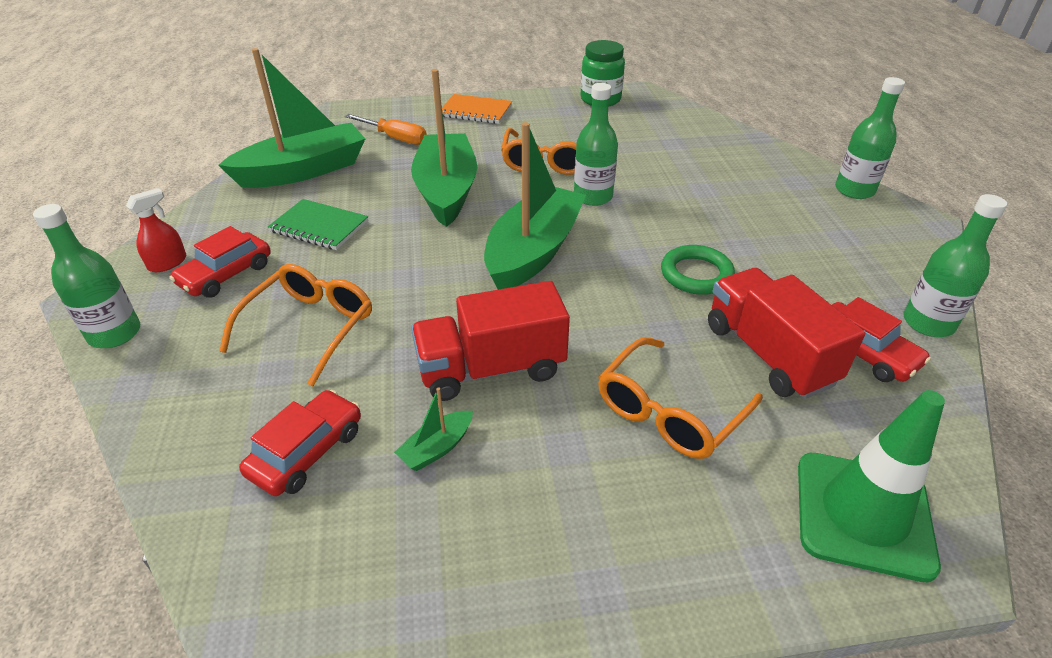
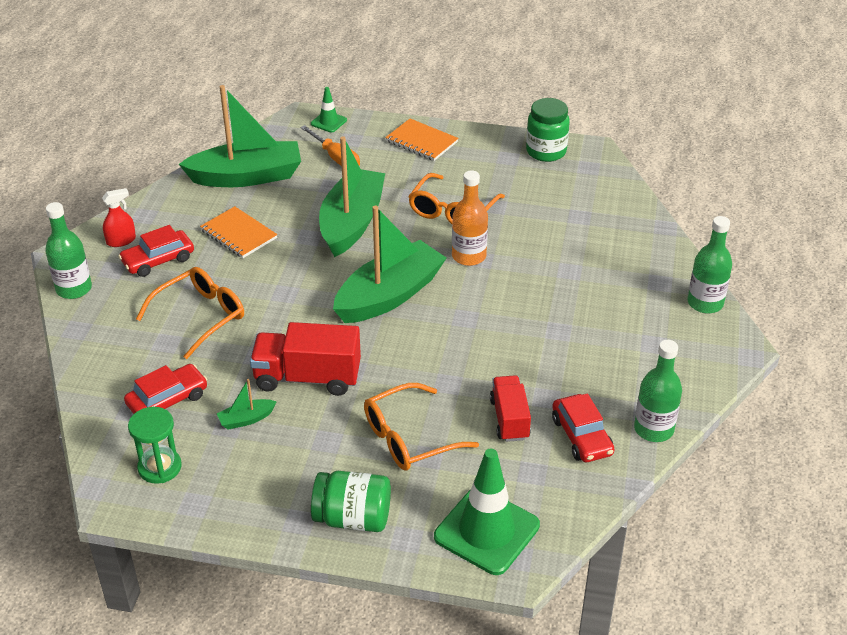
camera: 20 degrees right, 0 degrees up
(319, 227) = (238, 234): green notebook -> orange notebook
(335, 566) = (159, 467): none -> green hourglass
(370, 111) = (328, 122): none -> green traffic cone
(593, 197) = (469, 256): green bottle -> orange bottle
(675, 556) = (353, 518): none -> green jar
(696, 274) = (503, 345): green ring -> none
(768, 354) = (509, 419): red truck -> red truck, size x0.65

